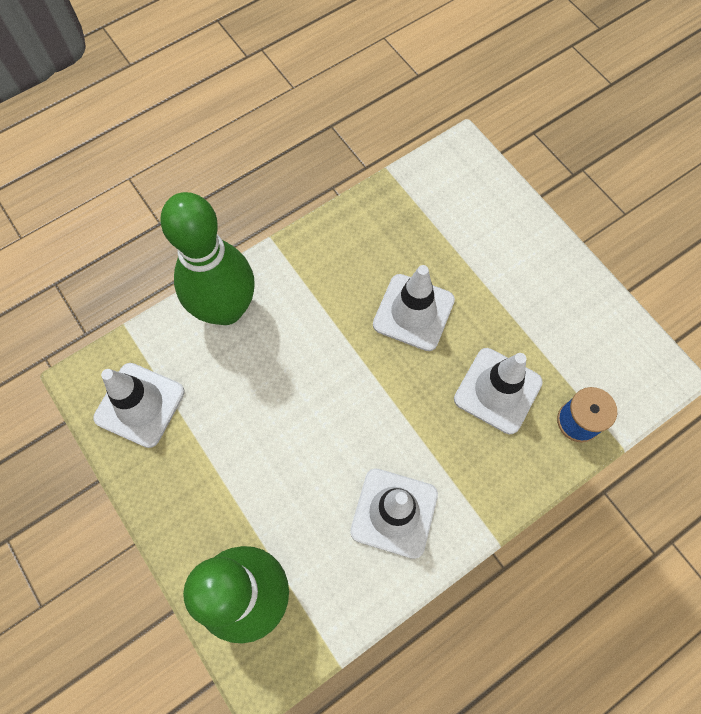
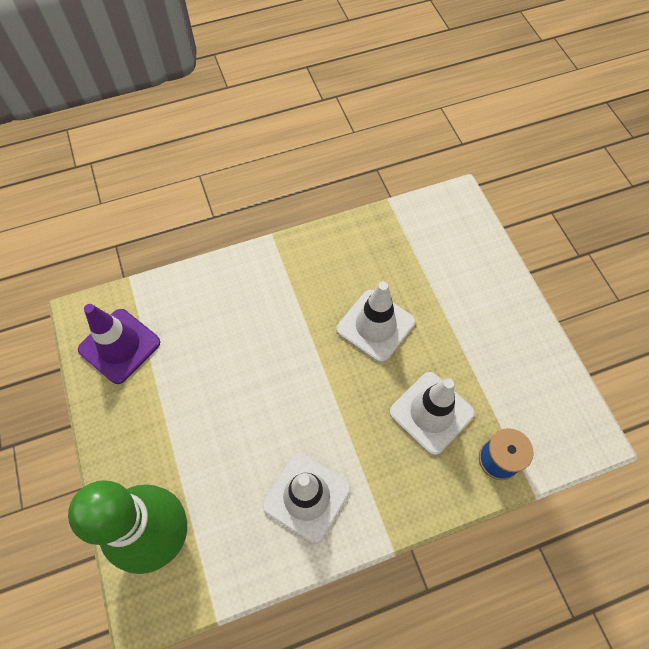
camera: 15 degrees right, 5 degrees down
(140, 405) = (119, 346): white traffic cone -> purple traffic cone
(226, 309) = (216, 284): green bowling pin -> none

